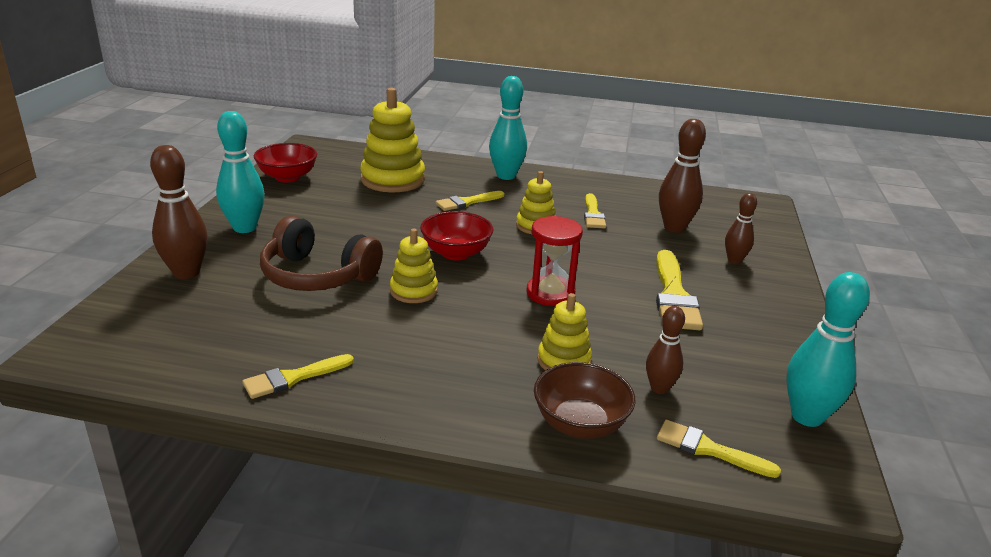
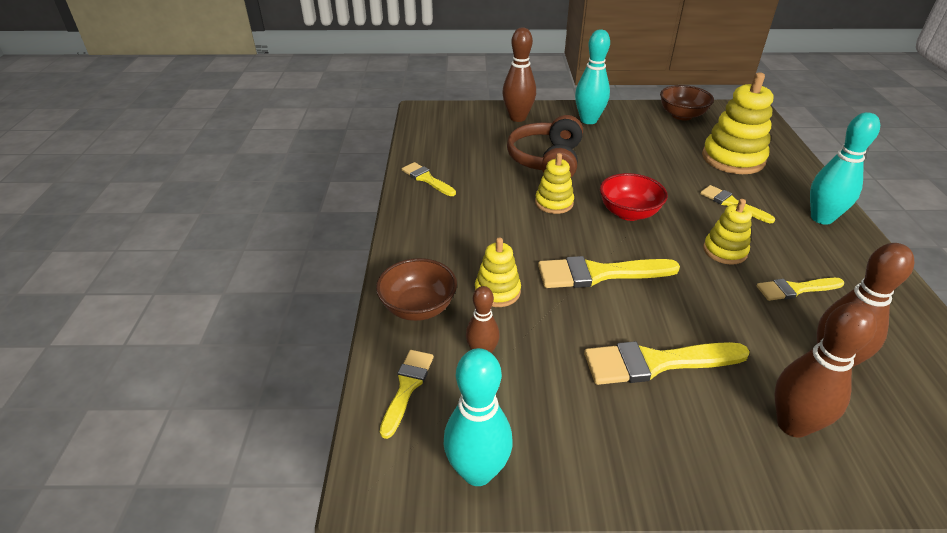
camera: 80 degrees right, 10 degrees up
(287, 177) = (682, 115): red bowl -> brown bowl
(550, 293) = (599, 274): red hourglass -> yellow brush
(734, 260) = (792, 424): brown bowling pin -> brown bowling pin, size x1.65

